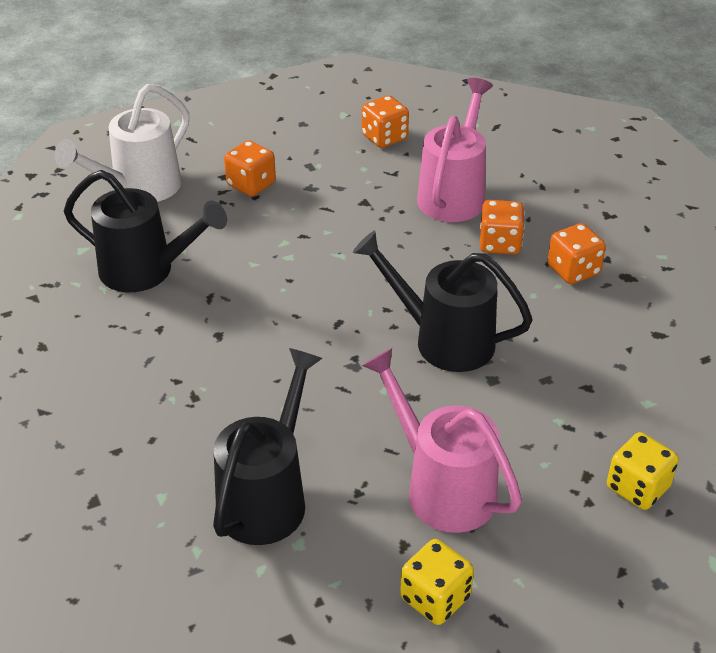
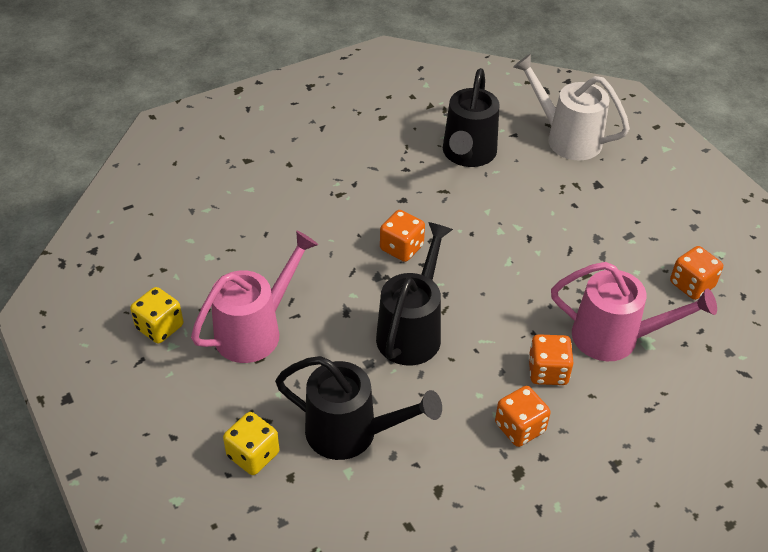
camera: 85 degrees right, 5 degrees up
(251, 184) = (590, 201): orange dice -> orange dice (401, 248)
(268, 496) = (249, 238): black watering can -> black watering can (352, 433)

